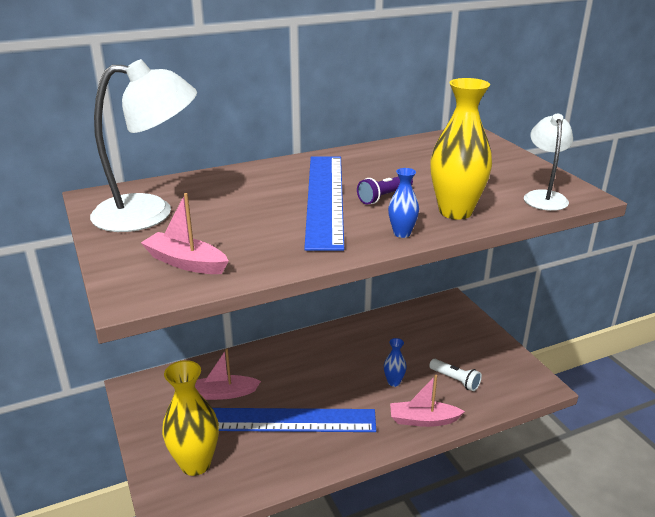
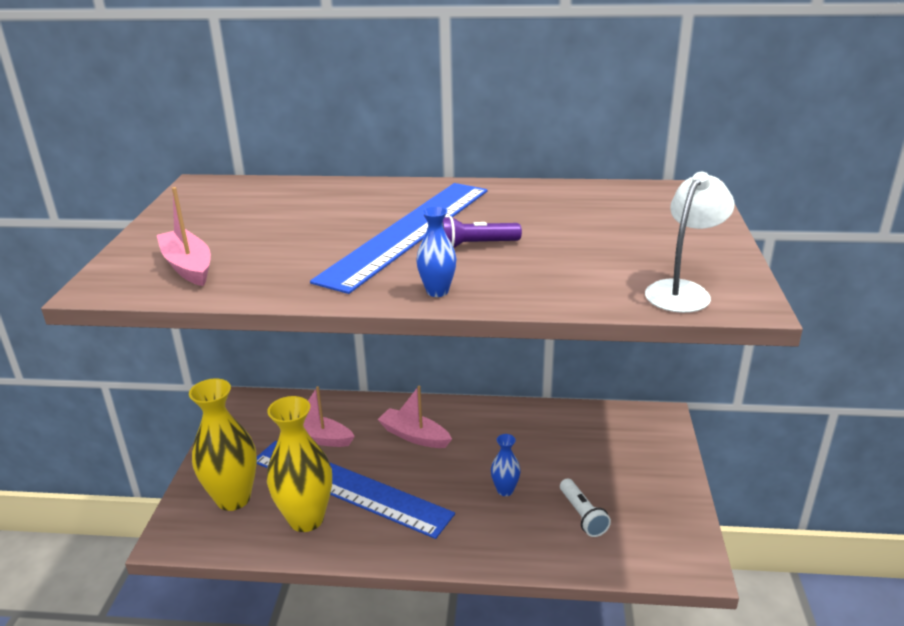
camera: 30 degrees right, 0 degrees up
(150, 213) = (223, 210): white lamp -> none
(423, 420) = (501, 547): pink boat -> pink boat (414, 436)
(455, 212) = (536, 282): yellow vase -> yellow vase (306, 519)

